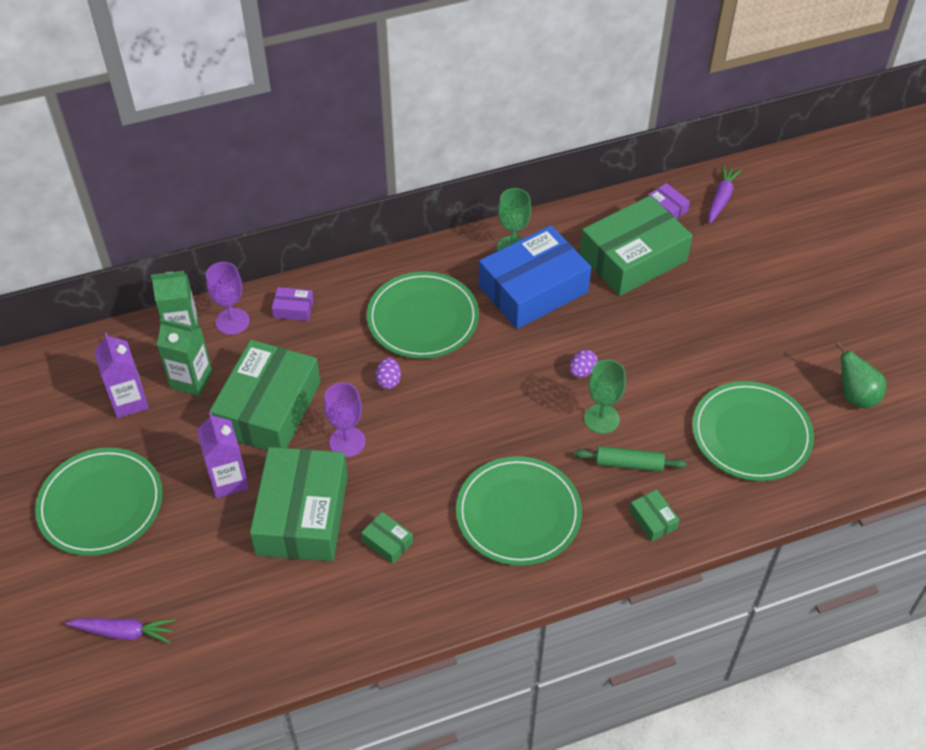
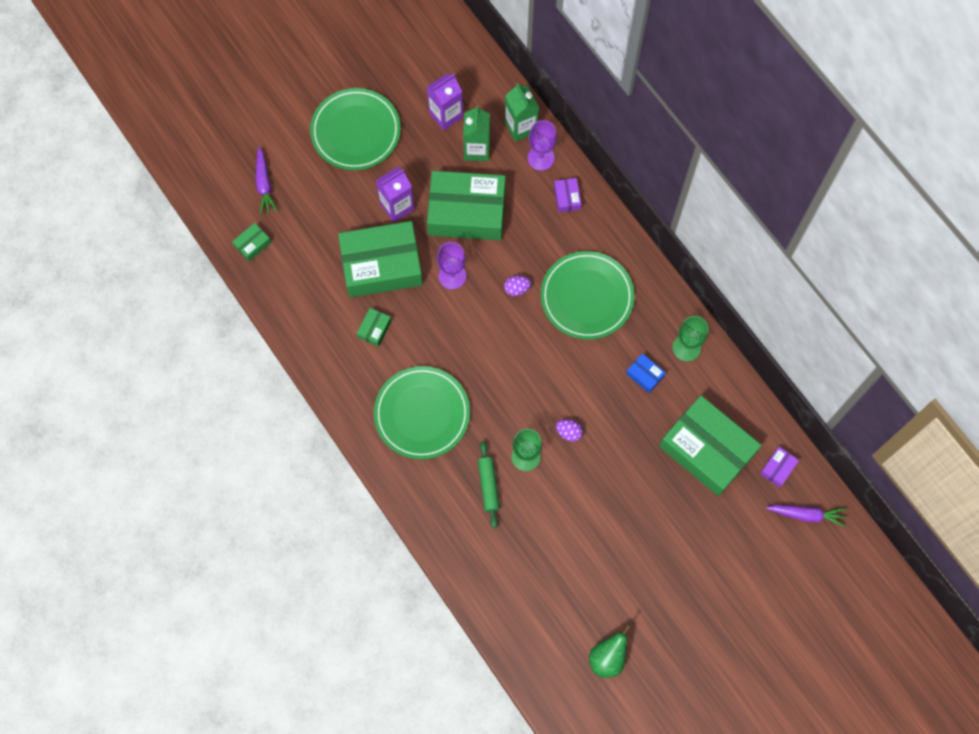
camera: 75 degrees right, 20 degrees up
(533, 289) = (645, 375): blue box -> blue box, size x0.40
(653, 520) = (442, 512): green box -> green box (252, 244)
(751, 434) = (543, 576): green plate -> none

